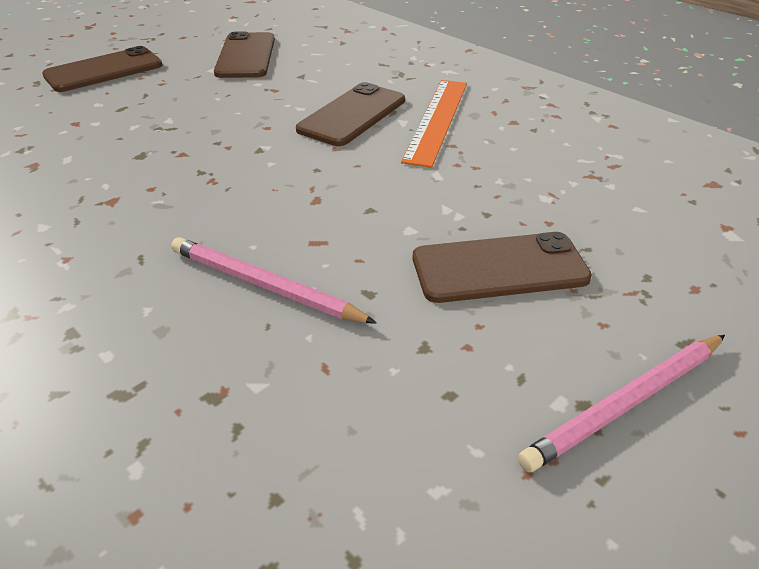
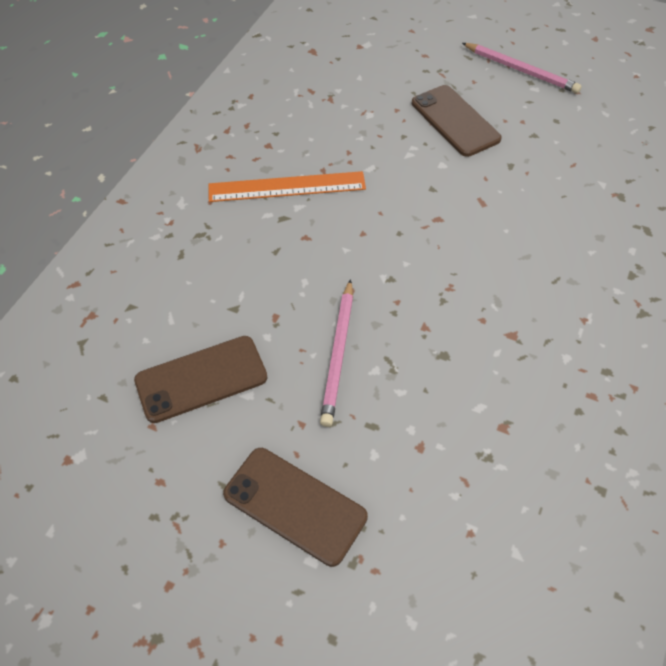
camera: 110 degrees left, 15 degrees up
(264, 286) = (537, 209): pink pencil -> pink pencil (339, 354)
(352, 115) = (302, 240): brown phone -> none

